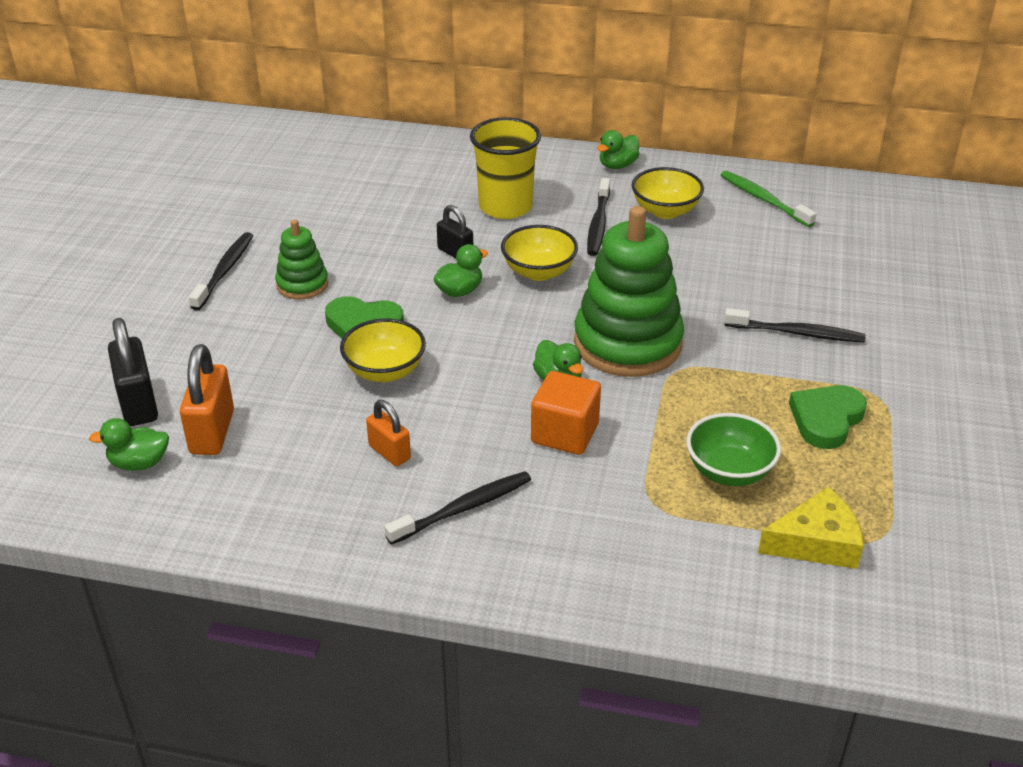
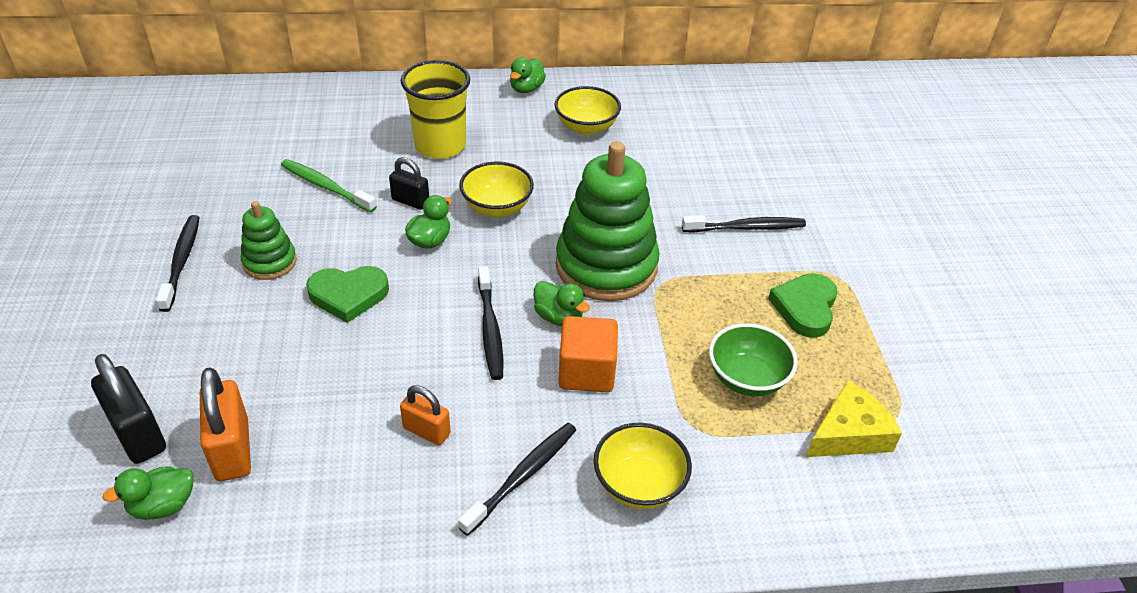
camera: 20 degrees left, 5 degrees up
(385, 371) = (388, 341): yellow bowl -> yellow bowl (639, 484)
(598, 224) = (532, 149): black toothbrush -> black toothbrush (490, 329)
(764, 199) = (665, 103): green toothbrush -> green toothbrush (326, 186)

